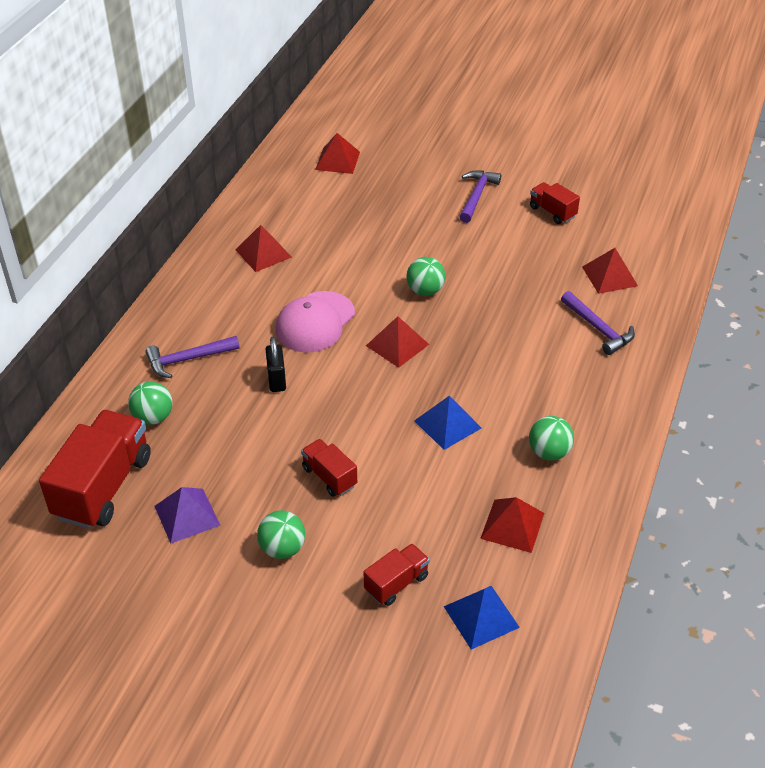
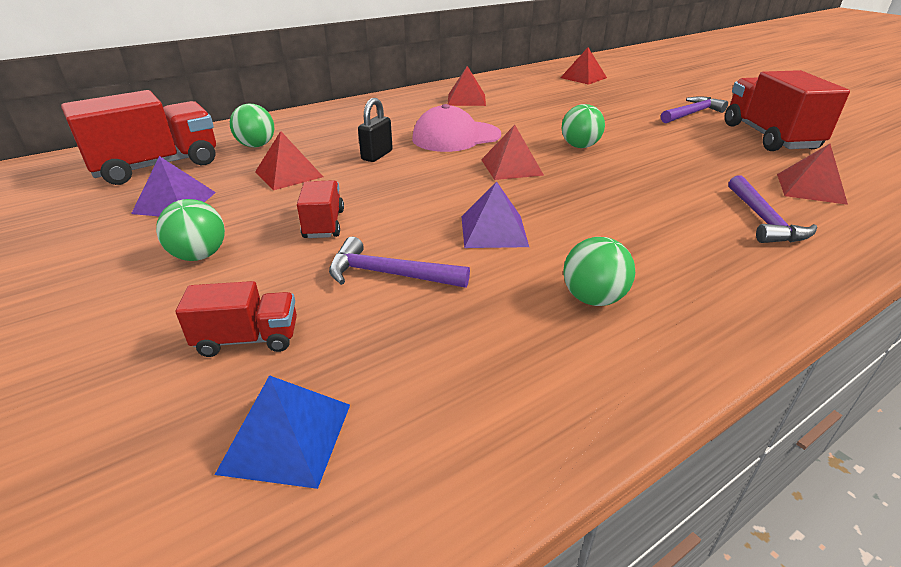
camera: 35 degrees right, 10 degrees down
(188, 359) = (331, 128): purple hammer -> purple hammer (389, 274)
(447, 424) = (493, 231): blue pyramid -> purple pyramid
(512, 525) = (461, 350): red pyramid -> red pyramid (289, 174)
(552, 212) = (768, 137): red truck -> red truck, size x1.94

